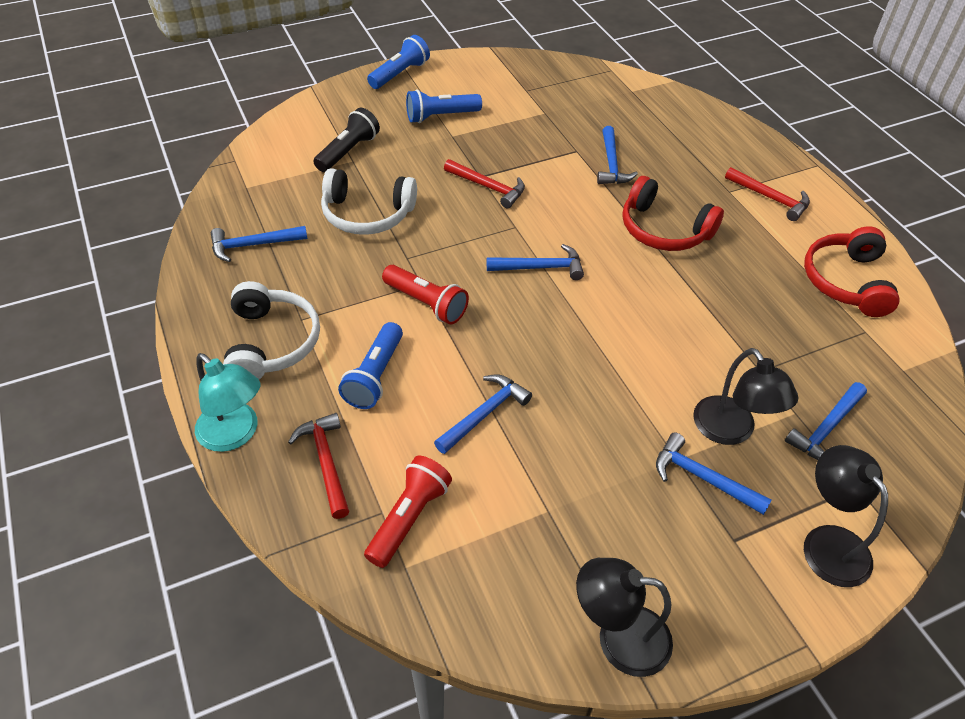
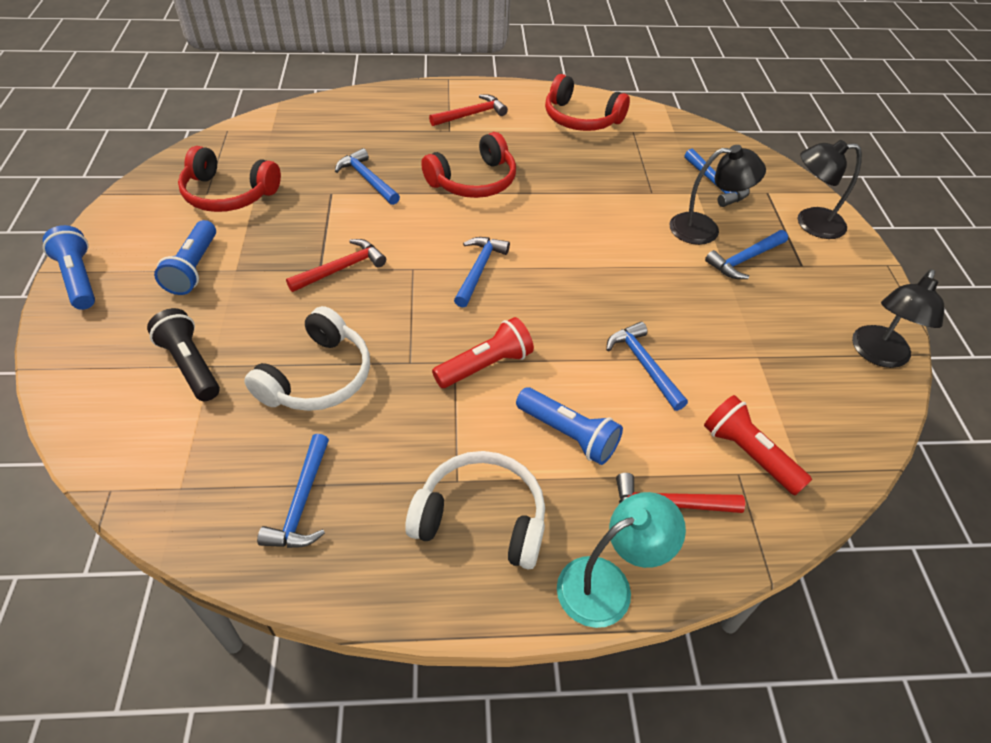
camera: 70 degrees left, 0 degrees up
(533, 100) = (228, 194): none -> red headphones
(611, 164) = (367, 179): blue hammer -> blue hammer turned 150 degrees counterclockwise

